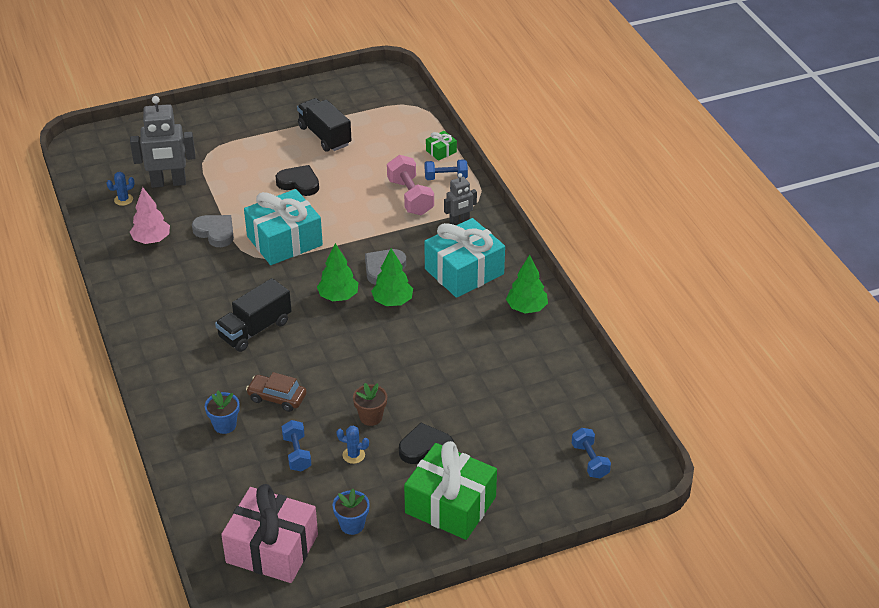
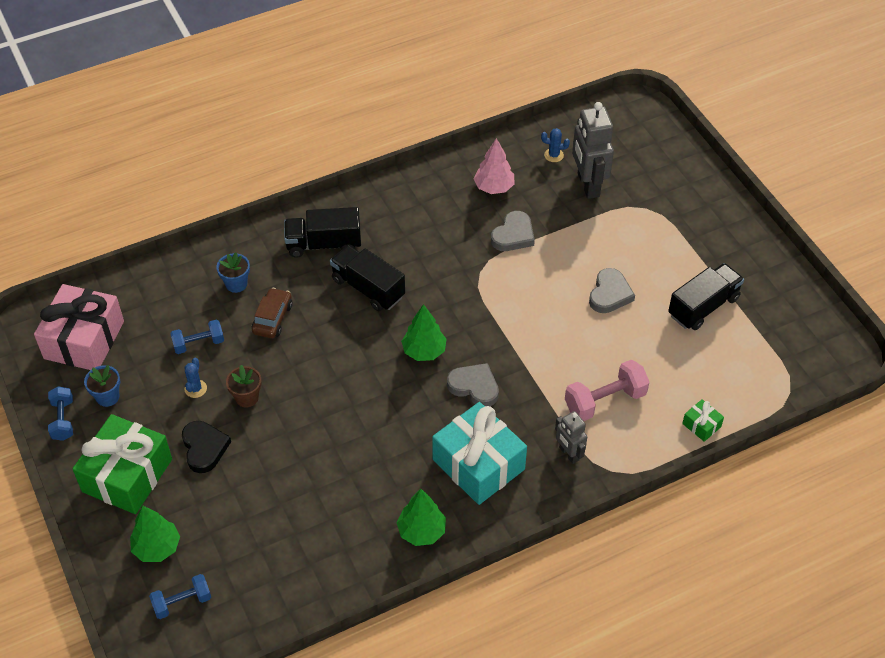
camera: 85 degrees right, 10 degrees up
(123, 200) = (554, 155): blue cactus -> blue cactus turned 45 degrees counterclockwise
(189, 359) = (324, 244): none -> black truck
(284, 241) = (508, 294): turquoise gift -> none
(299, 183) = (609, 294): black heart -> grey heart
(392, 301) = (421, 400): green tree -> green tree (157, 547)
(446, 177) = (650, 434): blue dumbbell -> blue dumbbell (63, 420)

